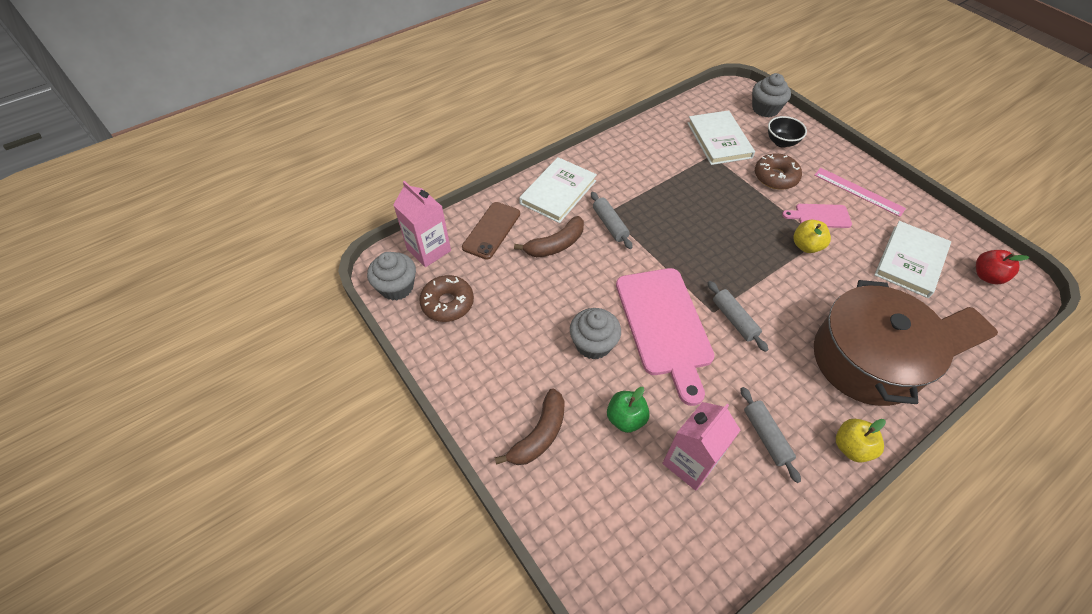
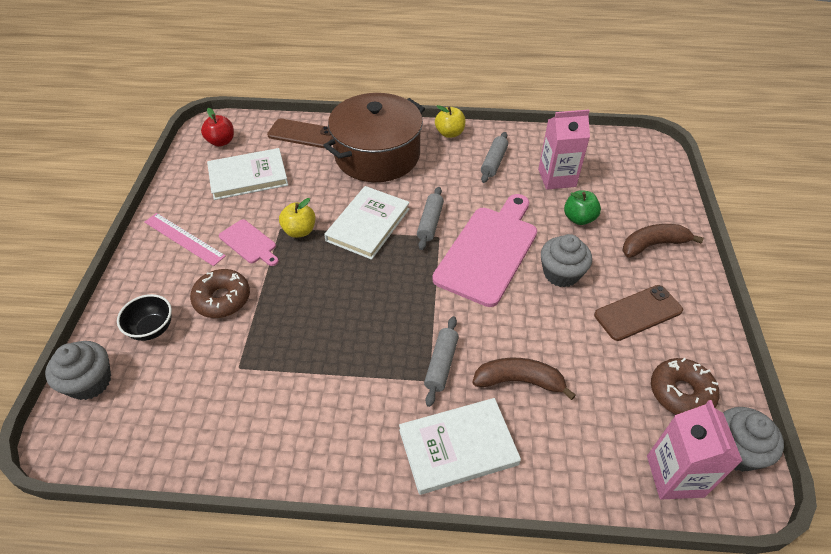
camera: 140 degrees left, 5 degrees down
(491, 230) = (580, 450): brown phone -> brown phone (638, 313)
(719, 140) = (202, 380): white book -> white book (368, 225)
(858, 191) = (184, 239): pink ruler -> pink ruler turned 45 degrees counterclockwise

